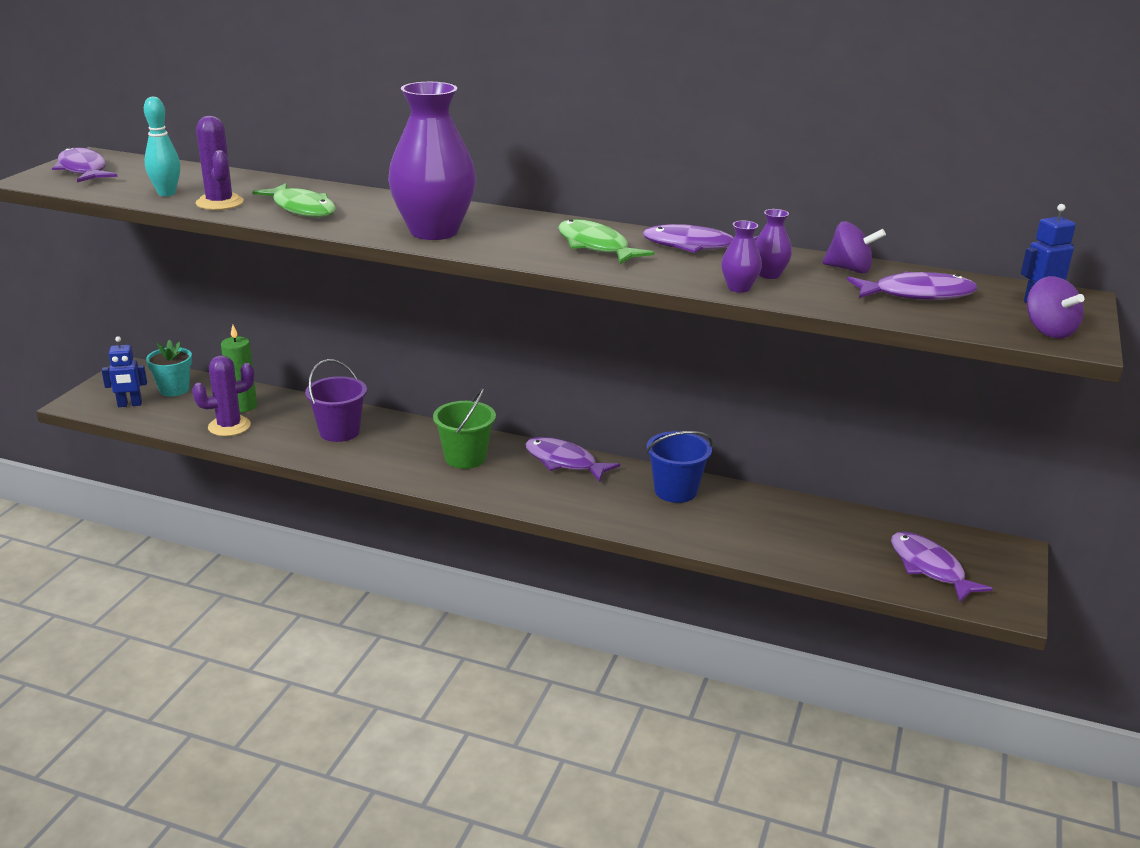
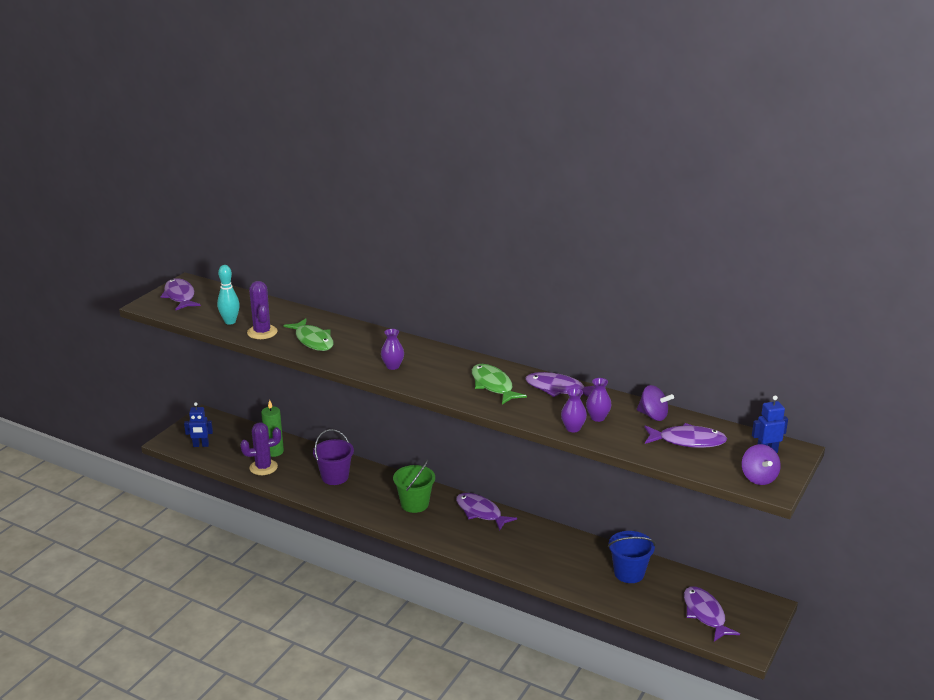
camera: 10 degrees right, 0 degrees up
(174, 389) = (230, 435): turquoise flower pot -> none
(434, 231) = (392, 366): purple vase -> purple vase, size x0.42
(675, 491) = (550, 541): blue bucket -> blue bucket (629, 573)

